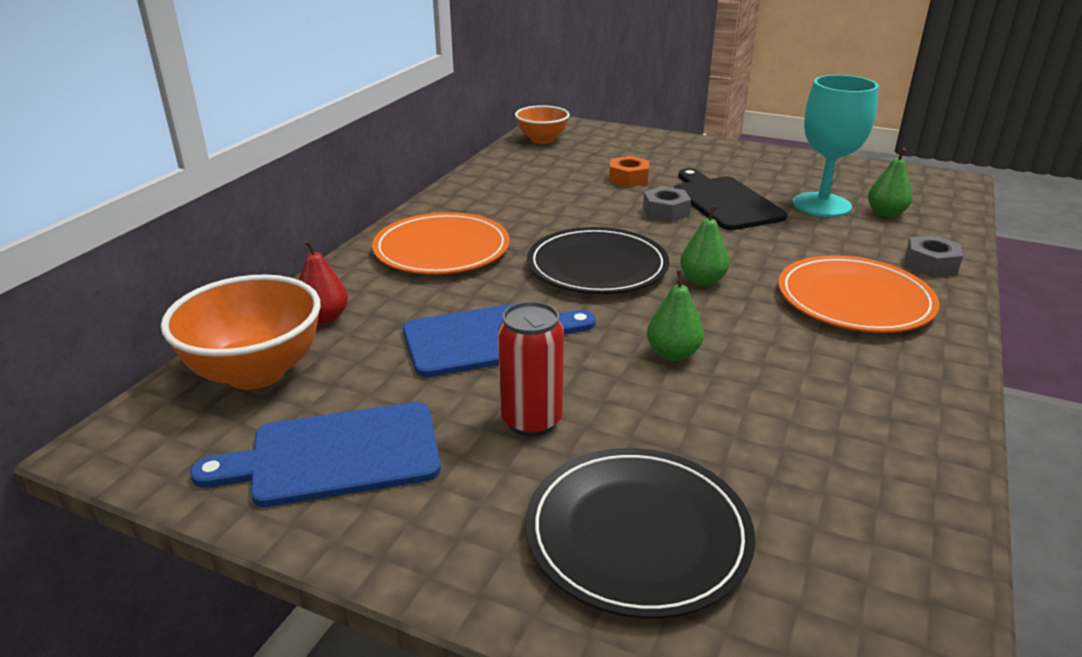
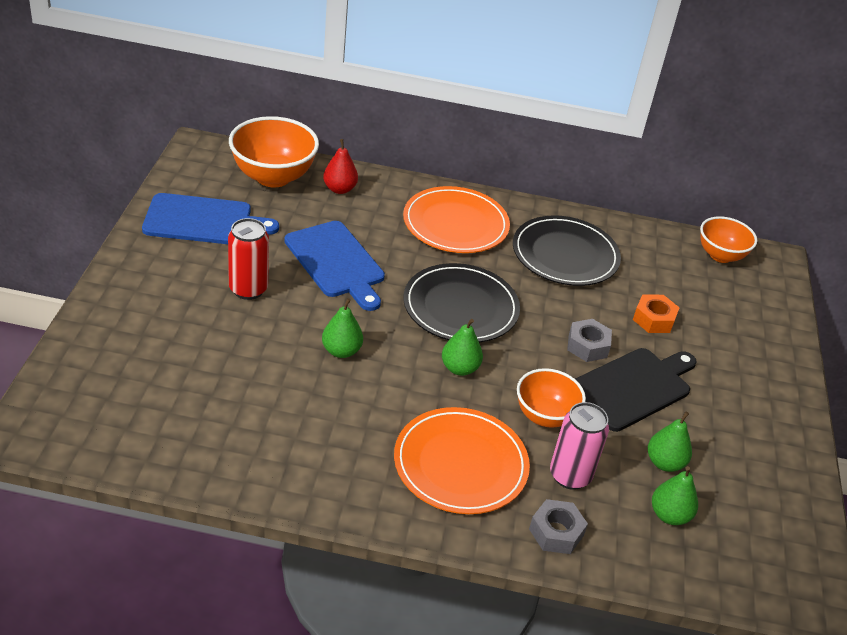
camera: 70 degrees right, 10 degrees up
(335, 455) = (203, 221): blue cutting board -> blue cutting board turned 120 degrees clockwise
(637, 534) = (154, 337): black plate -> black plate (565, 255)
(771, 246) = (544, 416): none -> orange bowl
(821, 205) = (664, 463): turquoise goblet -> green pear
(852, 247) = (570, 475): none -> pink can

